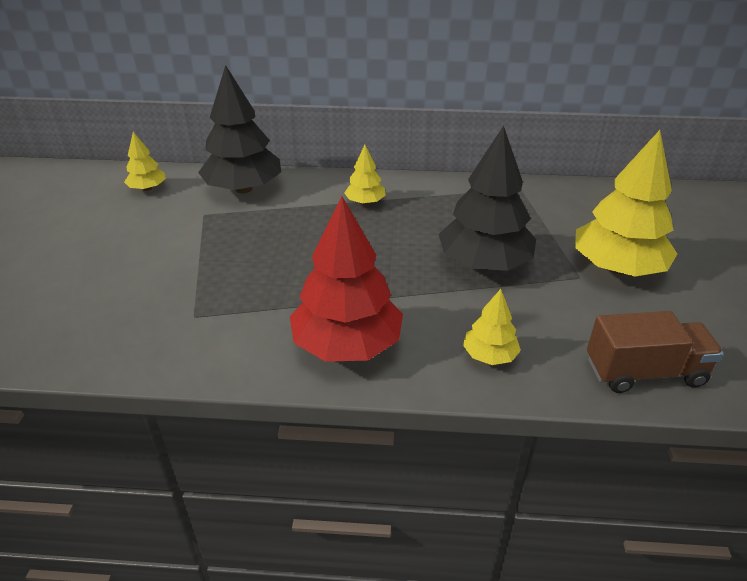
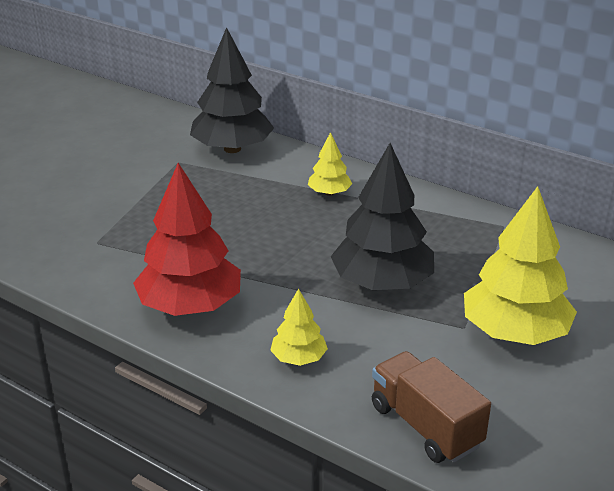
camera: 30 degrees right, 5 degrees down
(147, 188) = (153, 126): yellow tree -> none
(644, 372) = (425, 426): brown truck -> brown truck turned 150 degrees counterclockwise

